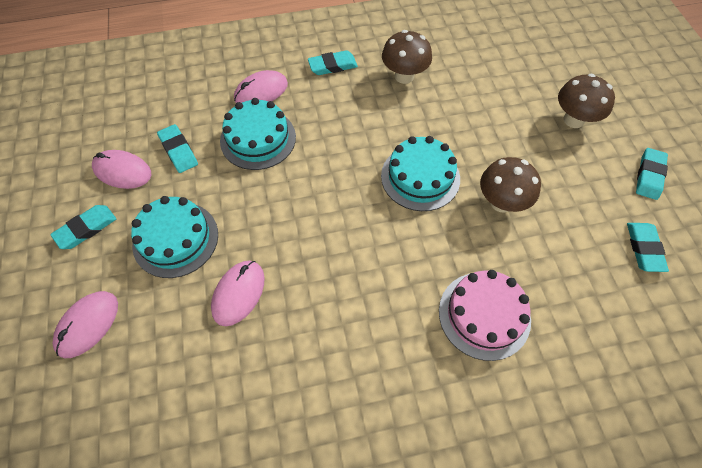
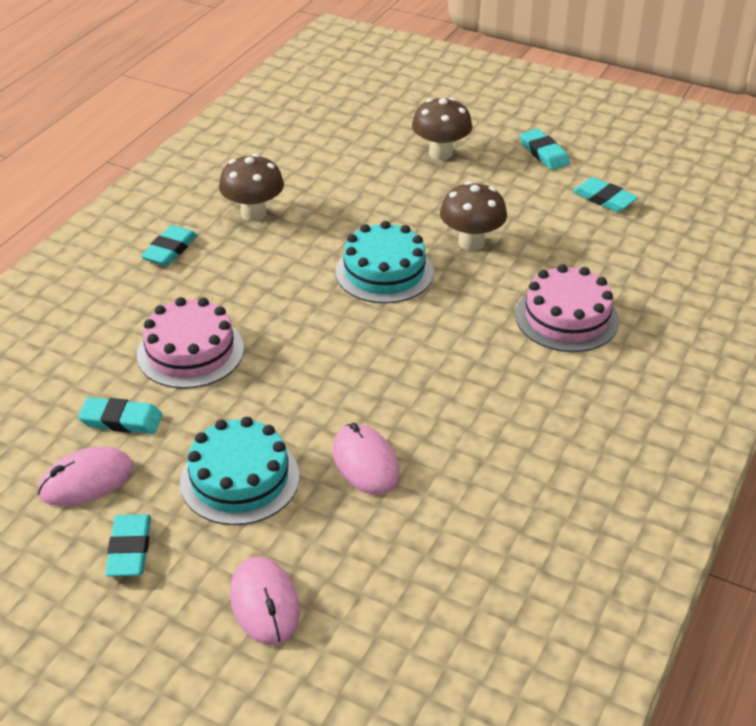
camera: 50 degrees left, 20 degrees down
(258, 139) = (190, 352): turquoise cake -> pink cake
(261, 91) = (129, 317): pink mouse -> none

